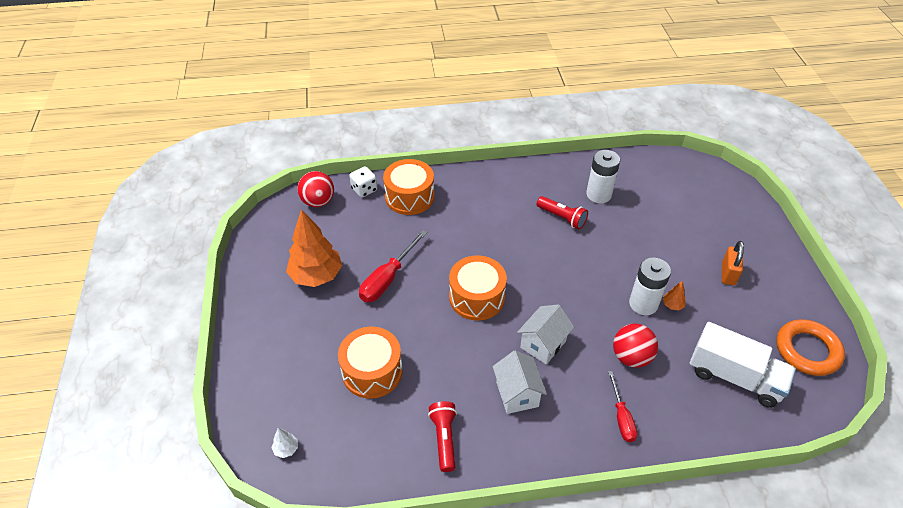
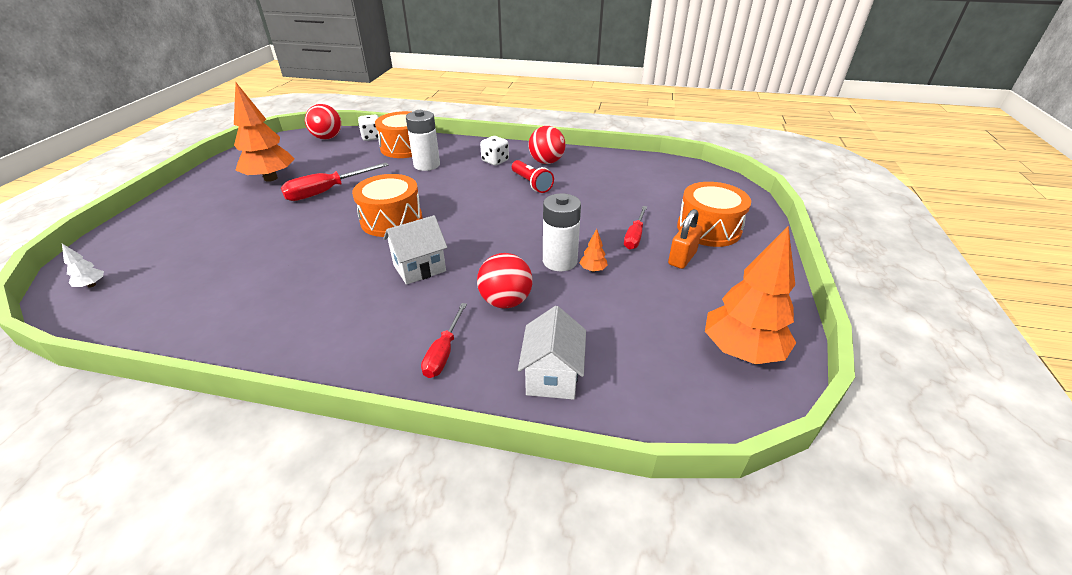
camera: 20 degrees right, 10 degrees down
(372, 371) = (236, 249): orange drum -> orange drum (708, 229)
(444, 439) = (237, 317): red flashlight -> none
(509, 195) = (495, 161): none -> white dice
(517, 394) = (350, 301): white house -> white house (552, 376)
(555, 184) = (546, 162): none -> red ball
(598, 194) = (583, 175): white battery -> white battery (427, 165)
(682, 260) = (634, 236): none -> red screwdriver
(734, 377) = (620, 352): white truck -> none
(807, 350) = (741, 351): orange ring -> orange tree

